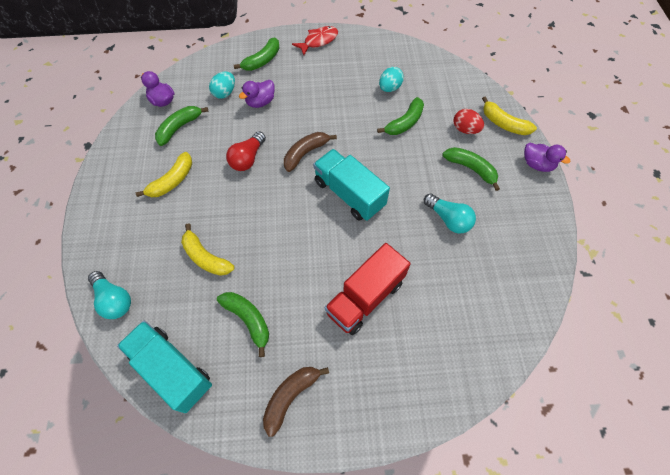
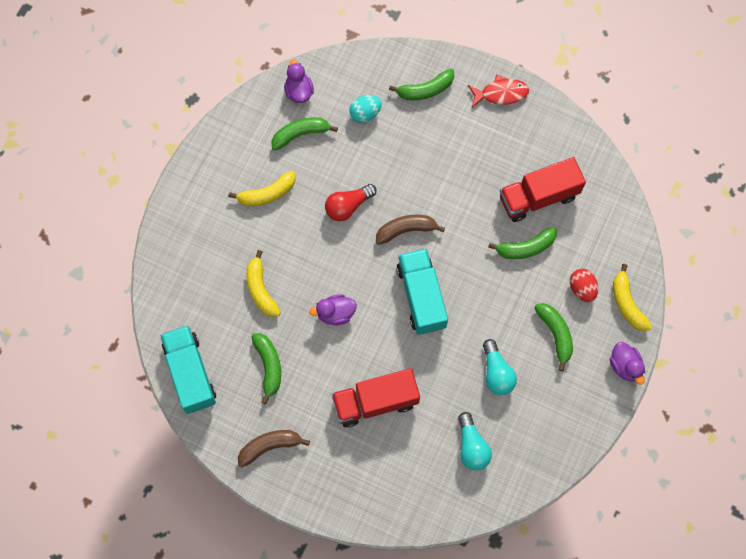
camera: 30 degrees right, 10 degrees up
(114, 300) = (169, 287): turquoise light bulb -> turquoise light bulb (472, 446)
(260, 102) = (395, 144): purple duck -> purple duck (335, 313)
(389, 88) = (538, 197): turquoise egg -> red truck

